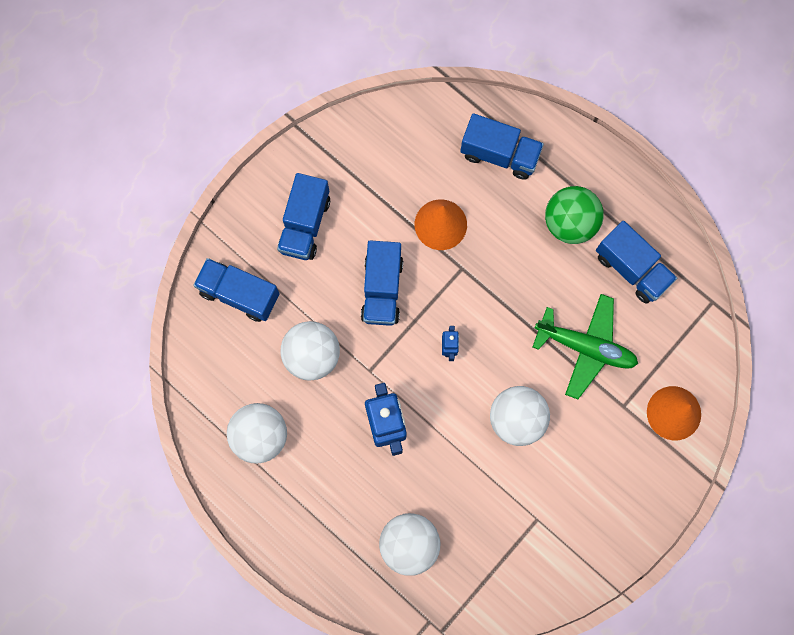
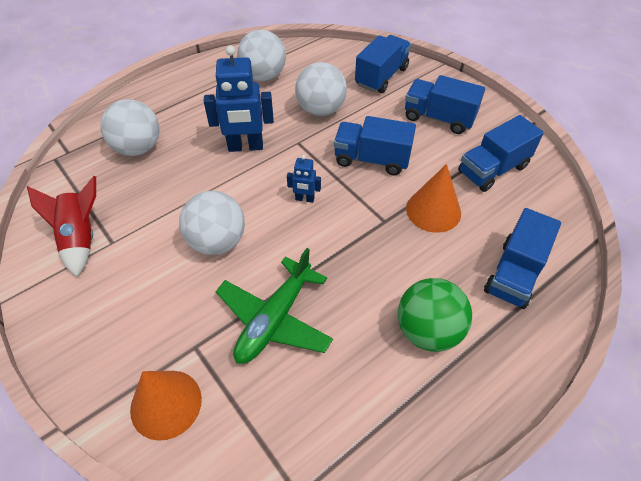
camera: 100 degrees right, 25 degrees down
(538, 551) = (81, 238): none -> red rocket
(631, 268) = (362, 391): blue truck -> blue truck (493, 169)

